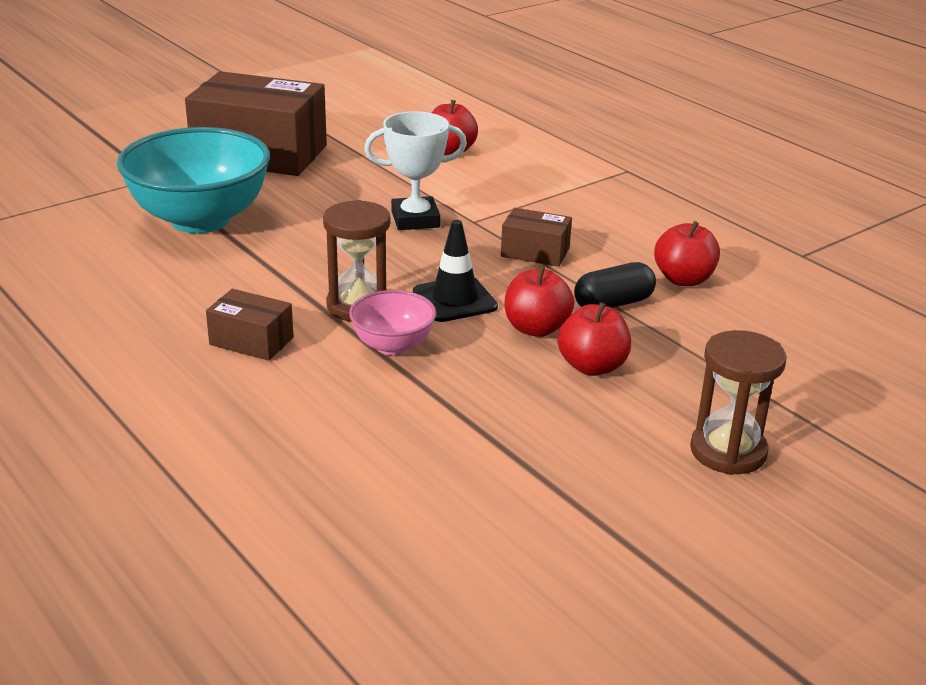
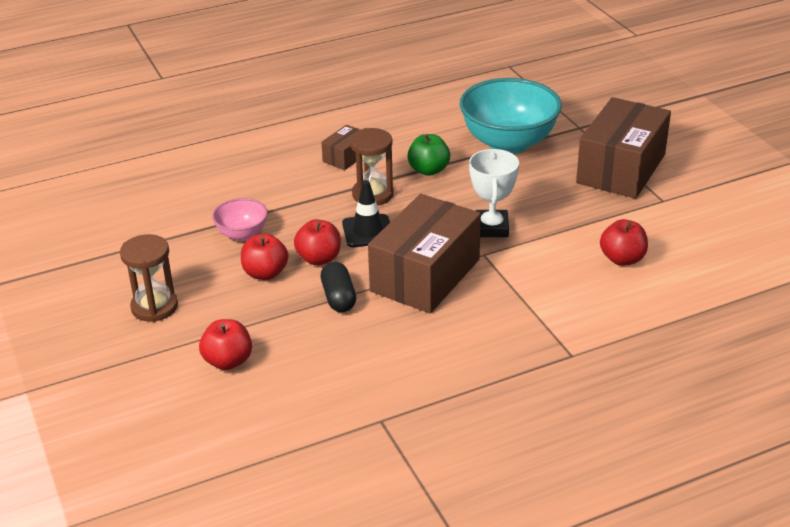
camera: 105 degrees right, 5 degrees up
(282, 270) = (428, 170): none -> green apple
(393, 346) = (321, 203): pink bowl -> pink bowl (242, 234)
(535, 252) = (425, 275): brown box -> brown box, size x2.16
(683, 279) = (361, 340): red apple -> red apple (228, 361)

